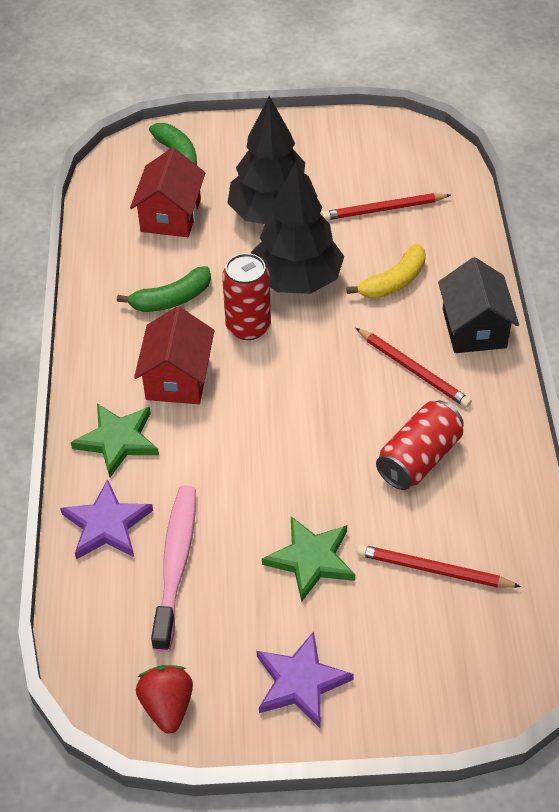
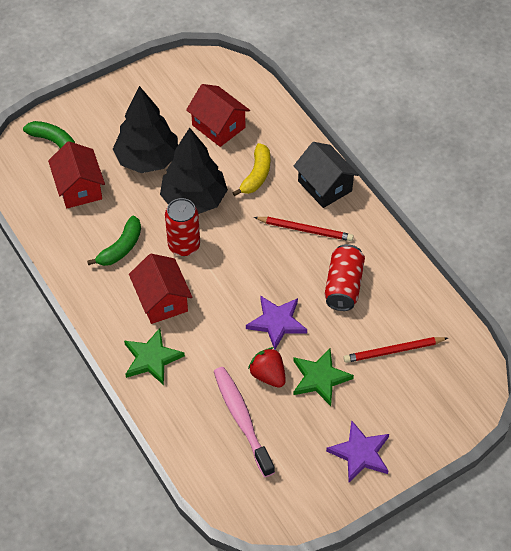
camera: 30 degrees left, 5 degrees up
(106, 525) = (182, 415): purple star -> purple star (277, 322)
(167, 706) = (294, 505): red strawberry -> red strawberry (268, 375)
(384, 209) = (218, 126): red pencil -> red house

